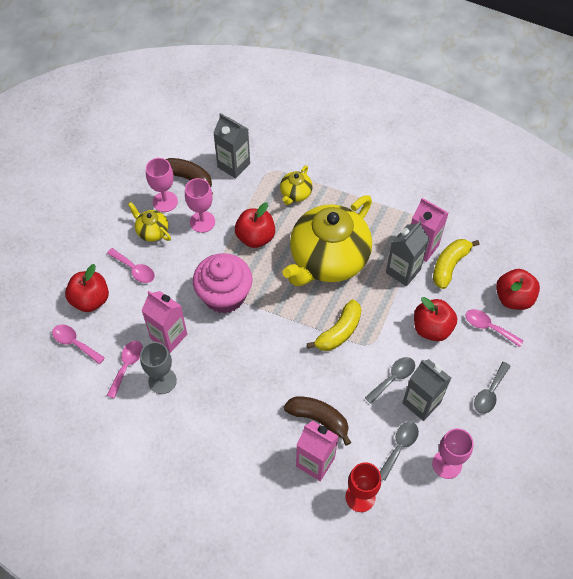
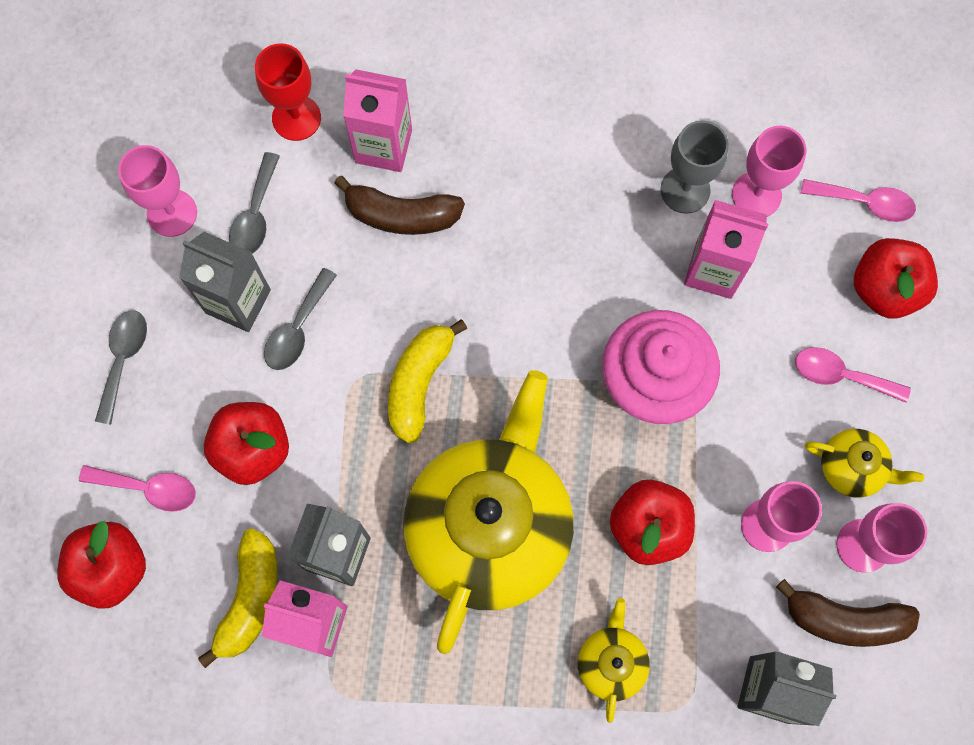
camera: 160 degrees right, 15 degrees up
(127, 366) = (756, 195): pink spoon -> pink goblet

